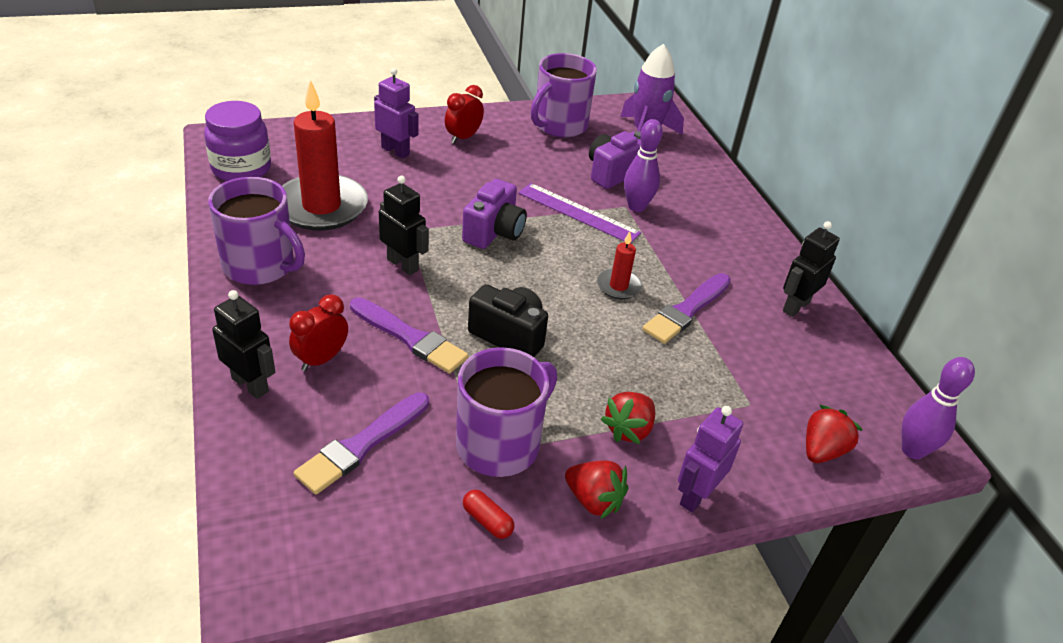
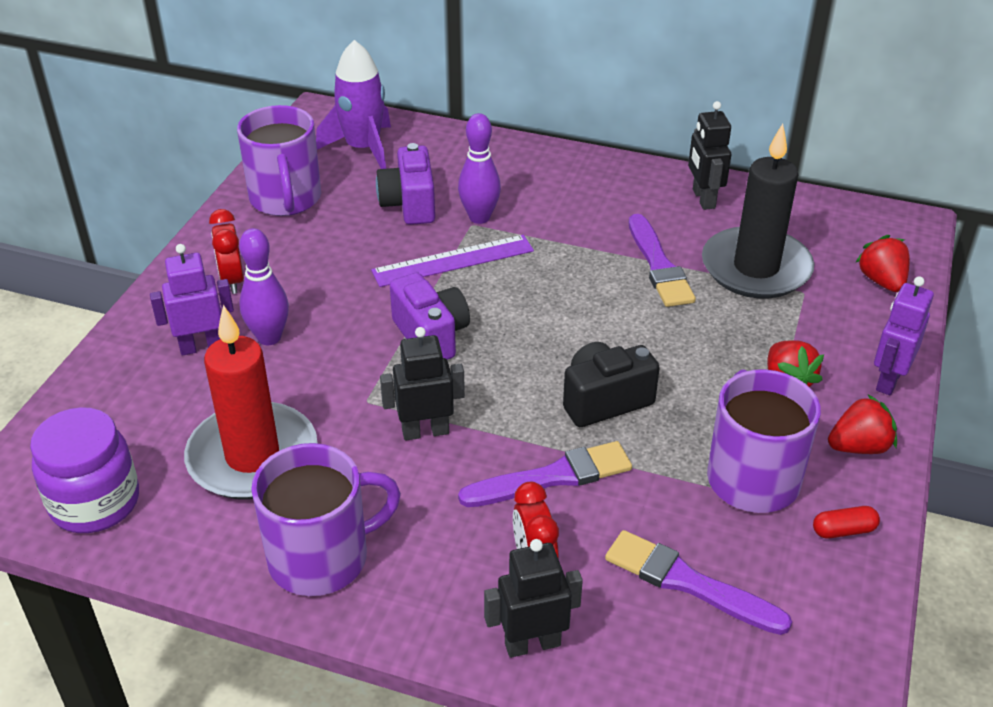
camera: 50 degrees left, 0 degrees up
(361, 445) = (688, 583): purple brush -> purple brush turned 135 degrees clockwise
(618, 286) = (590, 291): red candle -> none
(696, 495) = (888, 380): purple robot -> purple robot turned 45 degrees clockwise
(746, 365) = (756, 268): none -> black candle
(912, 450) = (910, 234): purple bowling pin -> purple bowling pin (269, 337)

